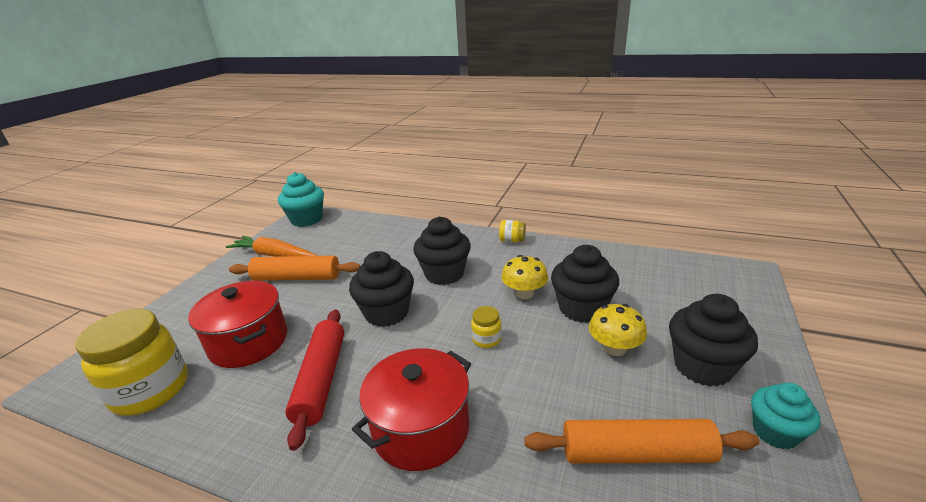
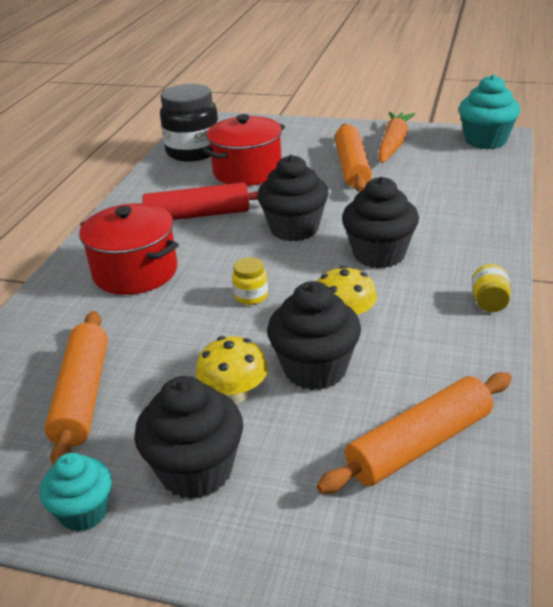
camera: 85 degrees right, 5 degrees up
(151, 390) = (193, 151): yellow jar -> black jar
(644, 274) = (419, 444): none -> orange rolling pin

